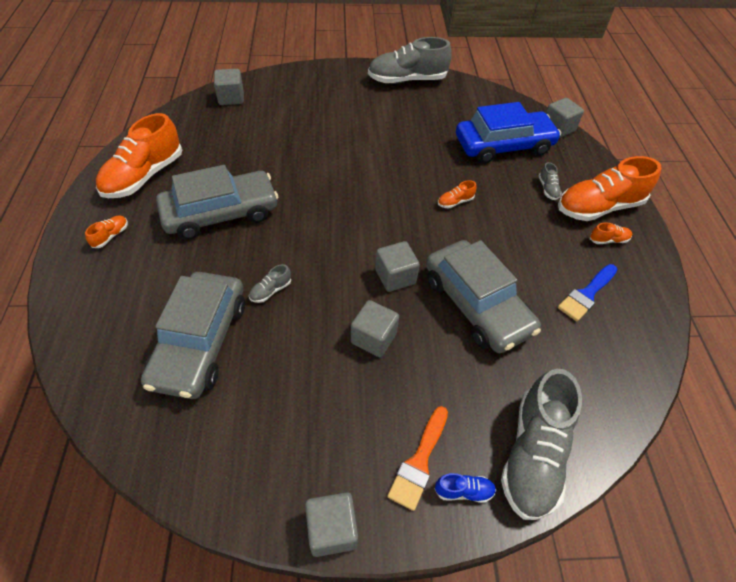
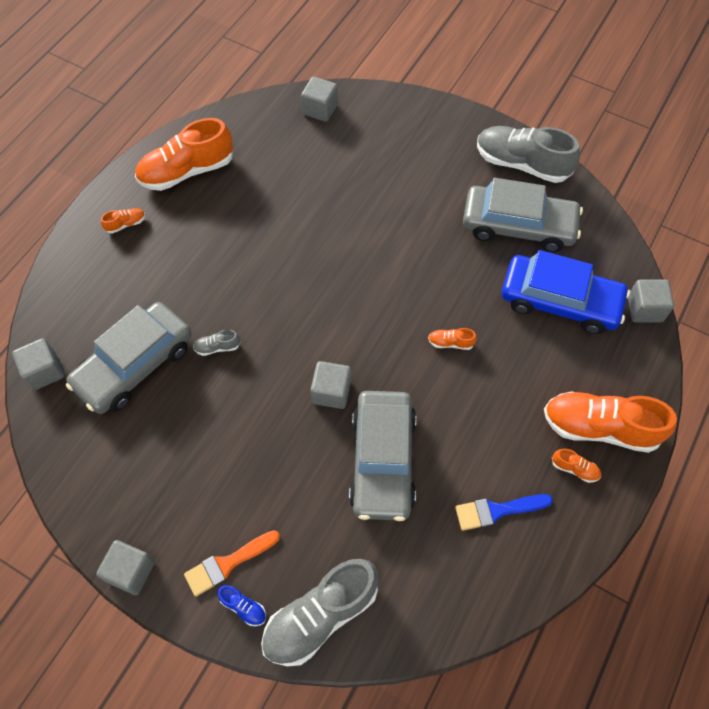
camera: 35 degrees right, 10 degrees up
(221, 213) = (226, 245): grey car -> grey car (518, 226)
(373, 338) = (269, 440): grey cube -> grey cube (44, 371)
(548, 189) = (562, 378): grey shoe -> none

